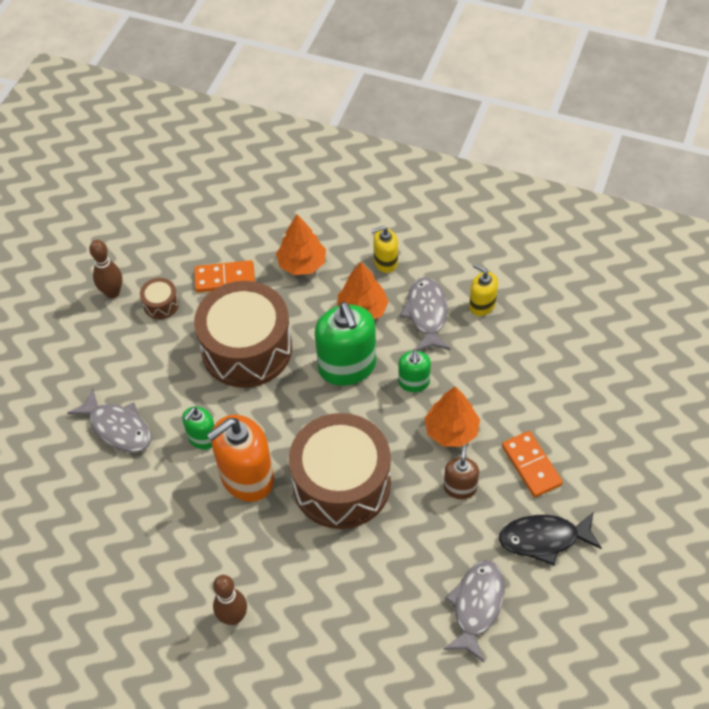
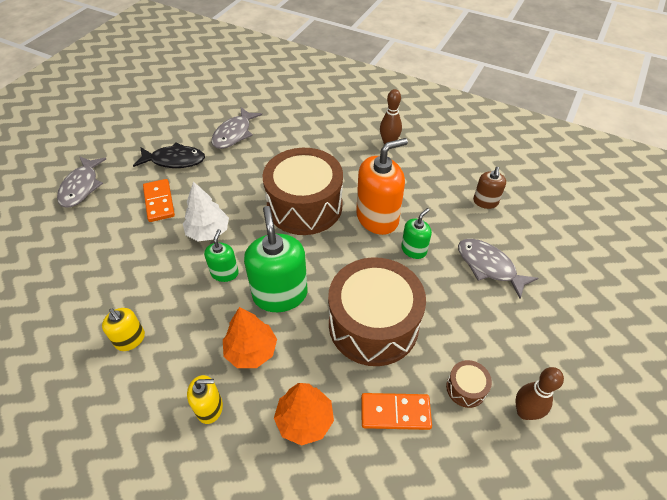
camera: 175 degrees left, 5 degrees down
(426, 314) = (188, 337): grey fish -> grey fish (81, 187)
(451, 431) = (208, 232): orange tree -> white tree
(460, 488) = (218, 194): brown soap dispenser -> brown soap dispenser (485, 202)

